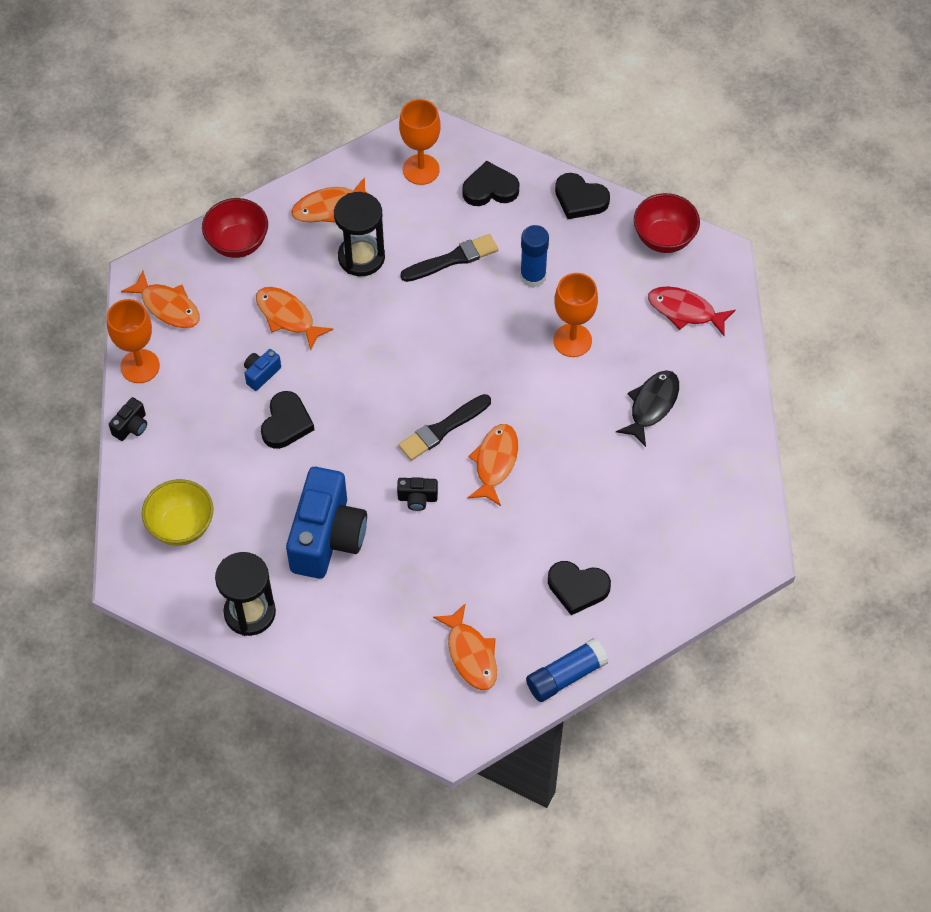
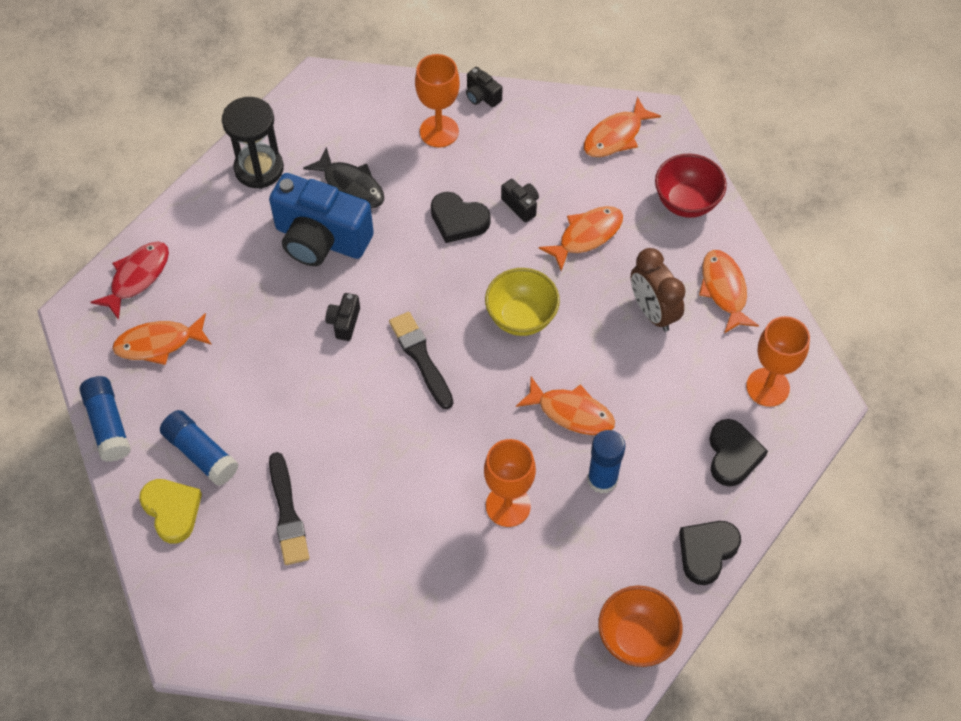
camera: 100 degrees right, 0 degrees up
(140, 366) = (549, 108): orange goblet -> orange goblet (439, 131)
(181, 526) = (364, 125): yellow bowl -> yellow bowl (521, 317)
(261, 374) = (521, 205): blue camera -> black camera
(361, 257) = (653, 312): black hourglass -> brown clock
(452, 259) = (638, 400): black brush -> black brush (287, 513)
(495, 462) = (369, 400): orange fish -> orange fish (571, 412)
(577, 588) = (201, 453): black heart -> blue glue stick
(638, 598) = (172, 511): none -> yellow heart
(652, 405) = (404, 574): black fish -> black fish (351, 186)
(664, 238) = (636, 638): red bowl -> orange bowl
(685, 311) = (526, 640): red fish -> red fish (137, 277)

